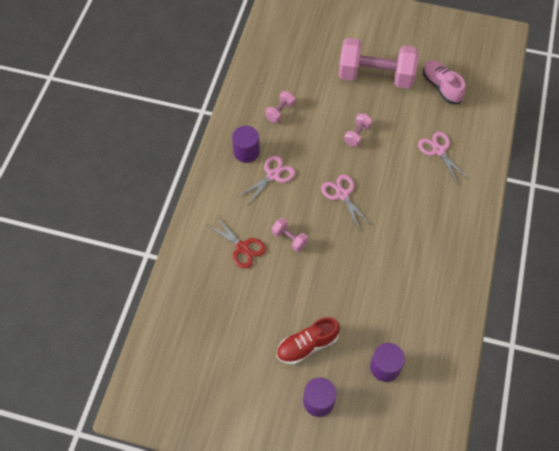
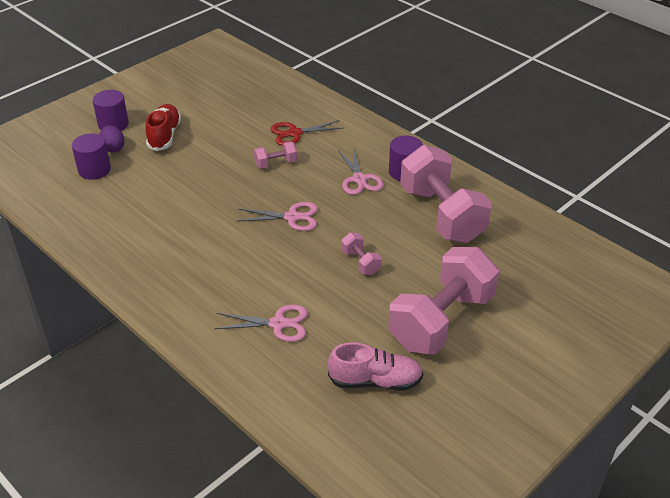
camera: 120 degrees right, 20 degrees down
(280, 112) = (442, 215): pink dumbbell -> pink dumbbell, size x2.38
(349, 374) = (113, 148): none -> purple egg

